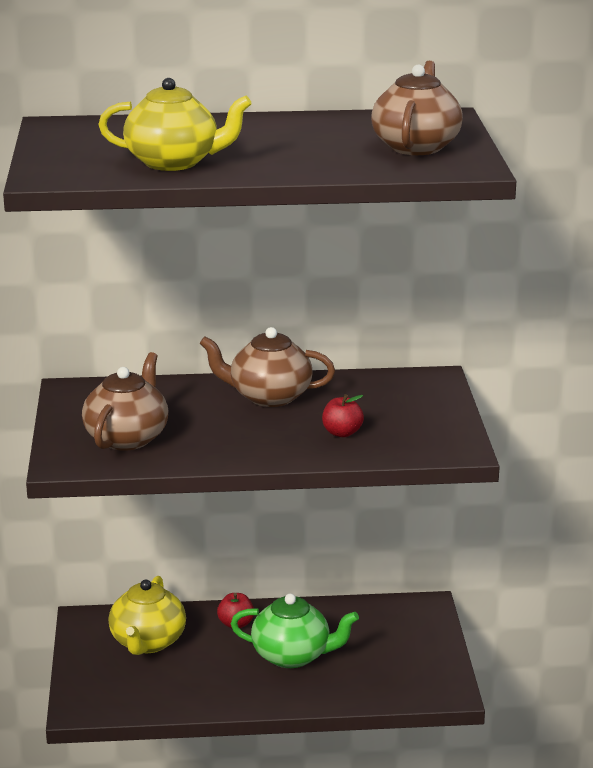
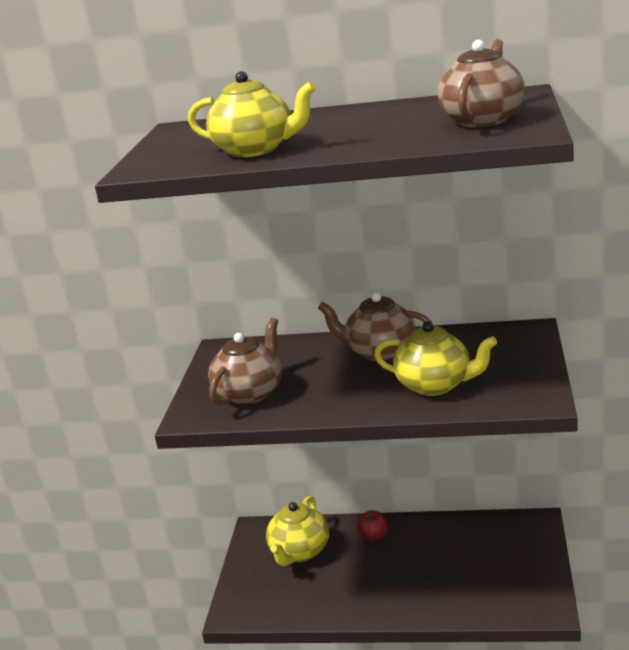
camera: 15 degrees right, 0 degrees up
(292, 656) = (416, 568): green teapot -> none
(342, 433) = (435, 385): red apple -> yellow teapot

